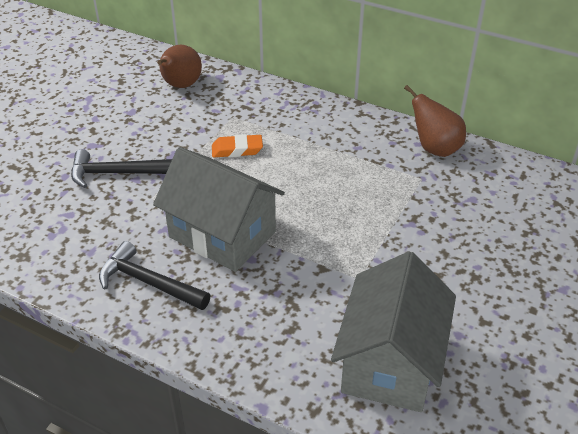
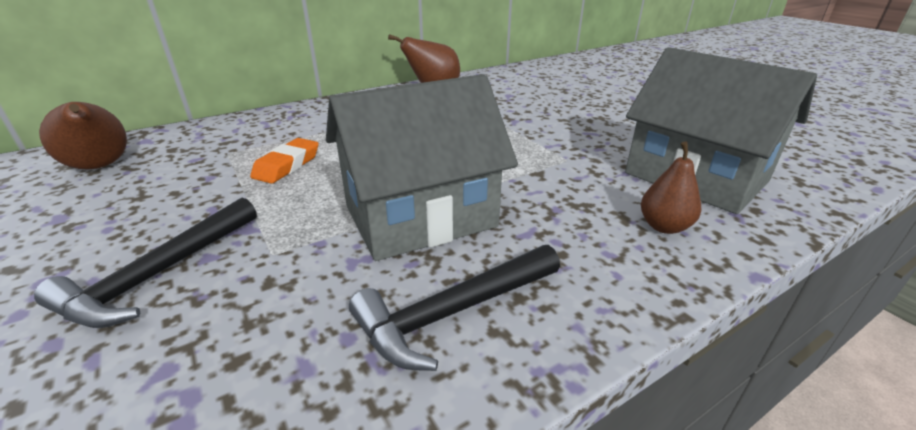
camera: 60 degrees left, 10 degrees down
(292, 352) = (664, 226): none -> brown pear

